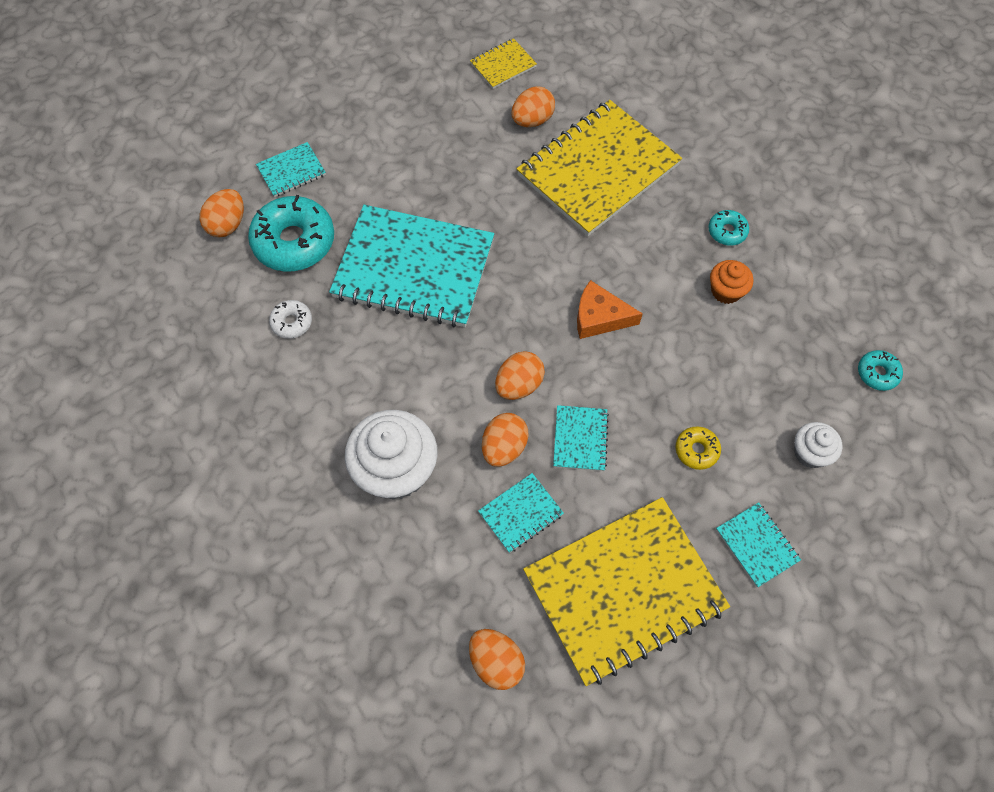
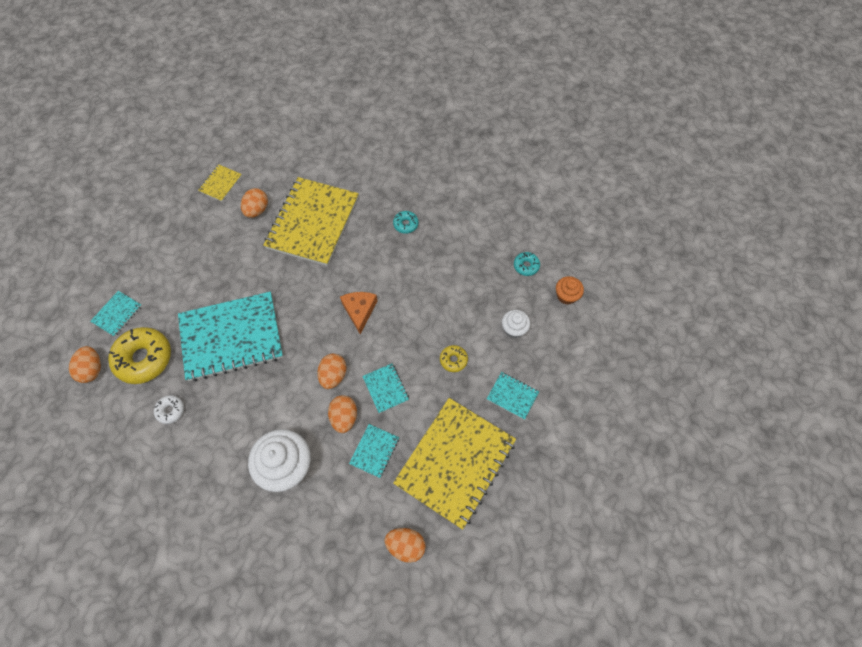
camera: 30 degrees left, 0 degrees up
(294, 241) = (144, 358): turquoise donut -> yellow donut
(599, 317) = (359, 311): orange cheese -> orange cheese turned 105 degrees clockwise
(726, 291) = (423, 259): orange cupcake -> orange cupcake (566, 296)

